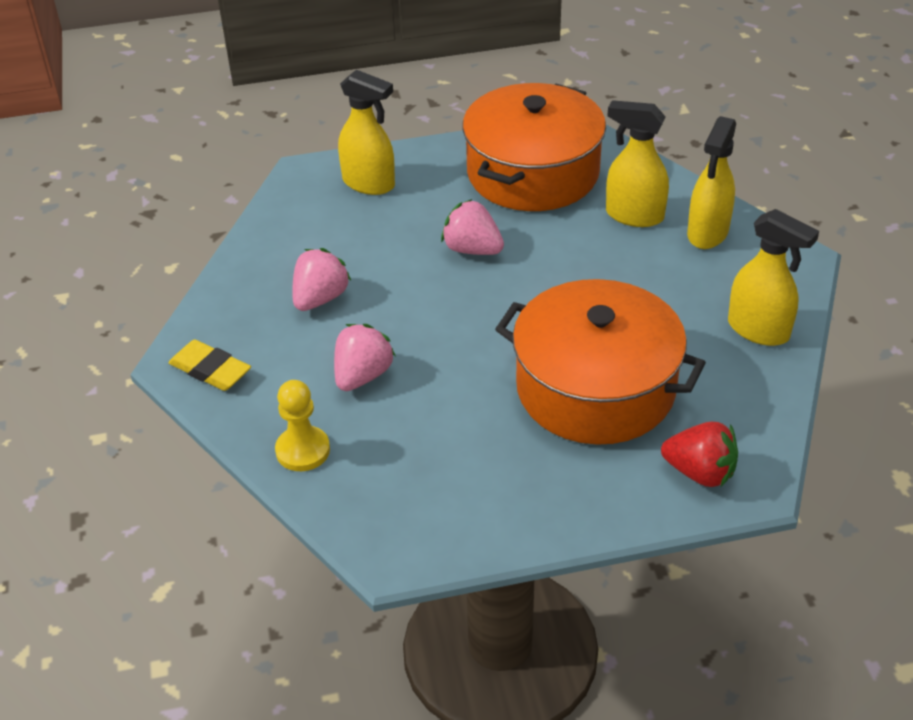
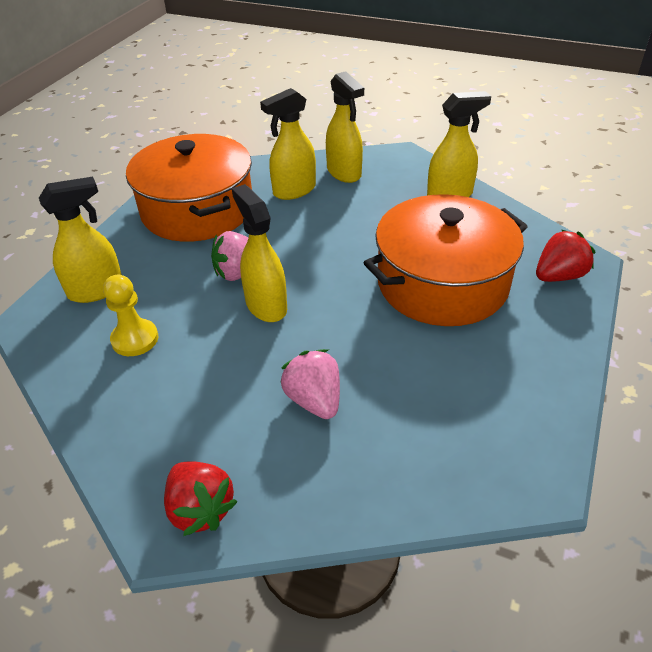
camera: 55 degrees left, 0 degrees up
(210, 370) = (200, 509): yellow eraser -> red strawberry
(303, 450) = (370, 485): yellow pawn -> yellow pawn (135, 339)
(320, 298) = (194, 383): pink strawberry -> none
(446, 288) = (266, 305): none -> yellow spray bottle

